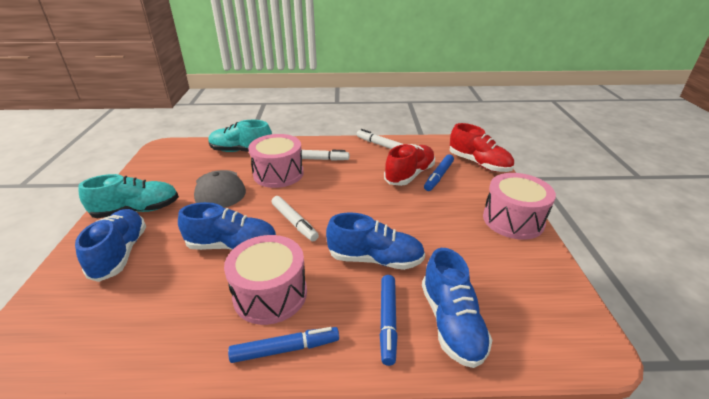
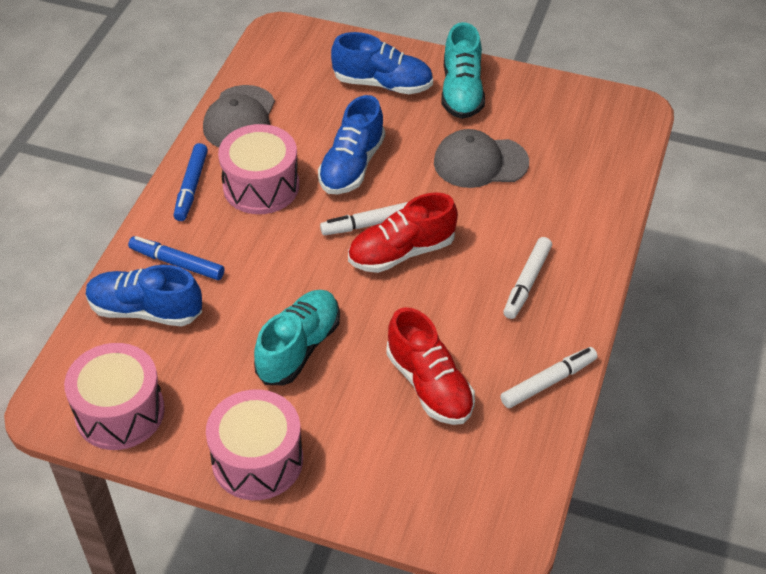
camera: 110 degrees right, 15 degrees up
(169, 345) = (240, 118): none -> grey cap
(241, 151) = (589, 194): turquoise shoe -> turquoise shoe (299, 348)
(278, 174) = (498, 227): pink drum -> pink drum (120, 412)
(375, 259) = (264, 280): blue shoe -> none
(438, 176) = (408, 422): blue marker -> none
(478, 163) = (424, 504): red shoe -> red shoe (401, 252)

